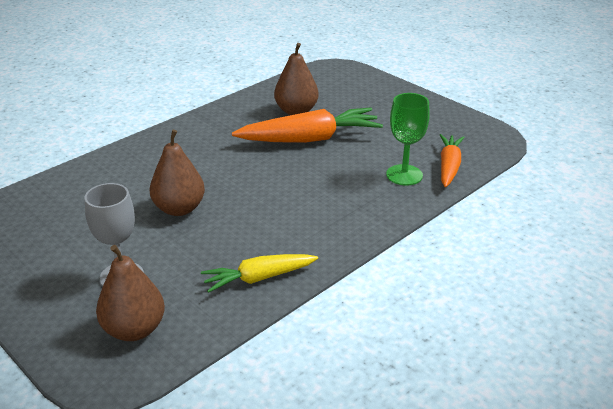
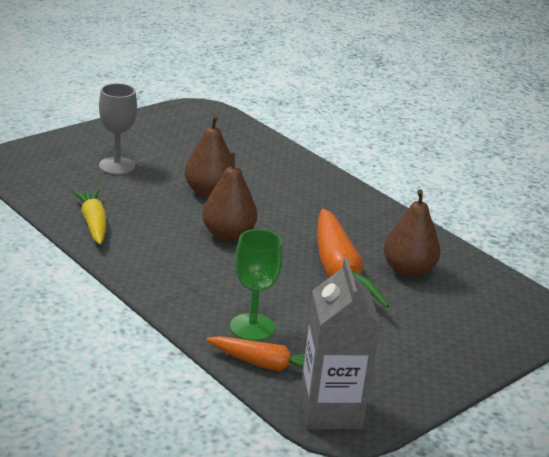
camera: 90 degrees right, 5 degrees down
(134, 329) = (51, 170): brown pear -> brown pear (228, 235)
(486, 142) = (330, 411): none -> grey carton

